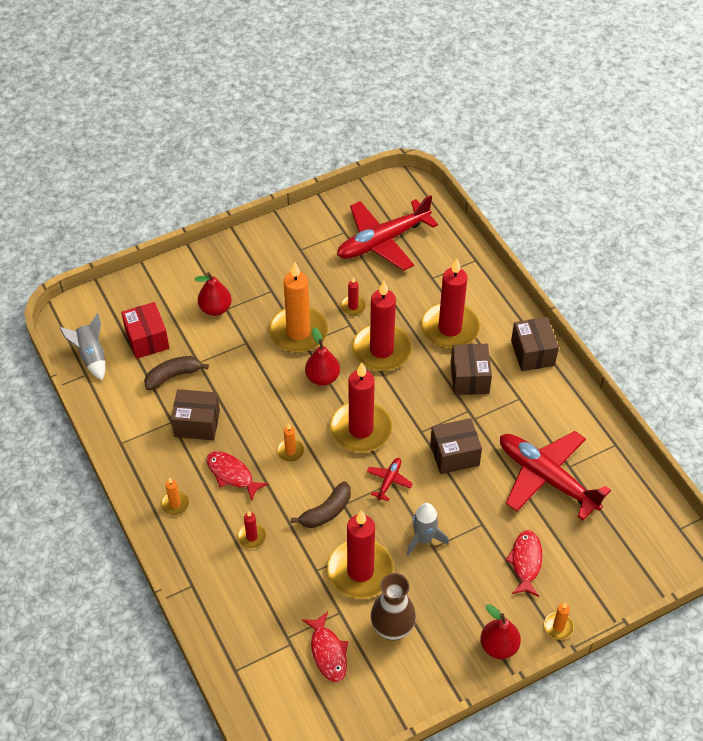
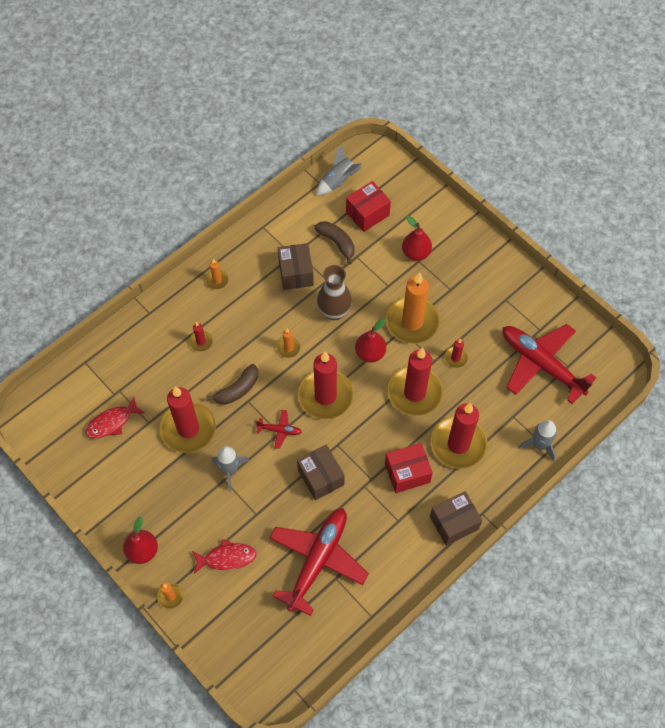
camera: 75 degrees right, 10 degrees up
(232, 474) = (254, 312): red fish -> none
(326, 512) = (237, 389): brown banana -> brown banana turned 75 degrees counterclockwise
(392, 629) = (141, 465): brown vase -> brown vase (334, 312)
(468, 266) = (539, 445): none -> grey rocket
(469, 378) = (407, 473): brown box -> red box

